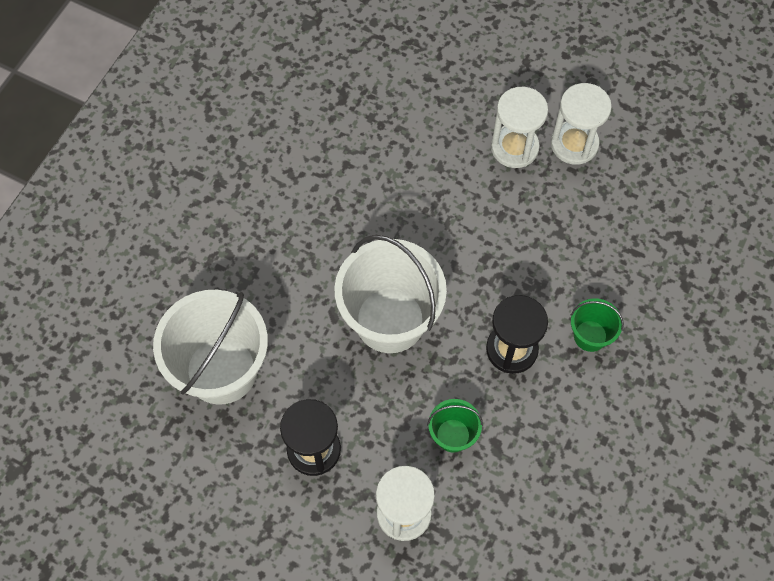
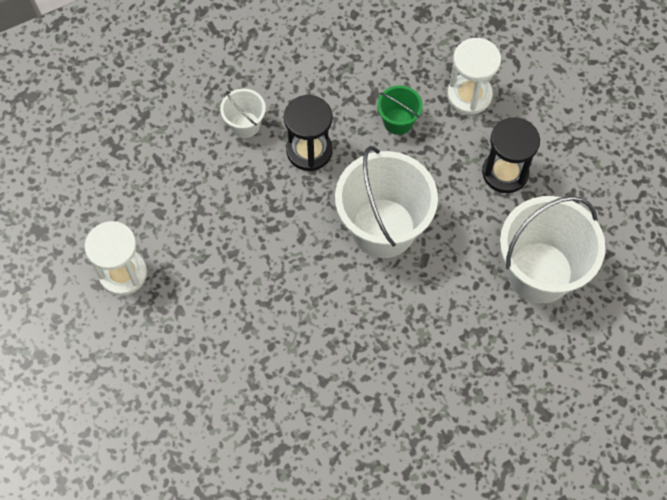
camera: 145 degrees left, 0 degrees up
(514, 147) = (173, 302): white hourglass -> none
(590, 336) = (245, 125): green bucket -> white bucket

